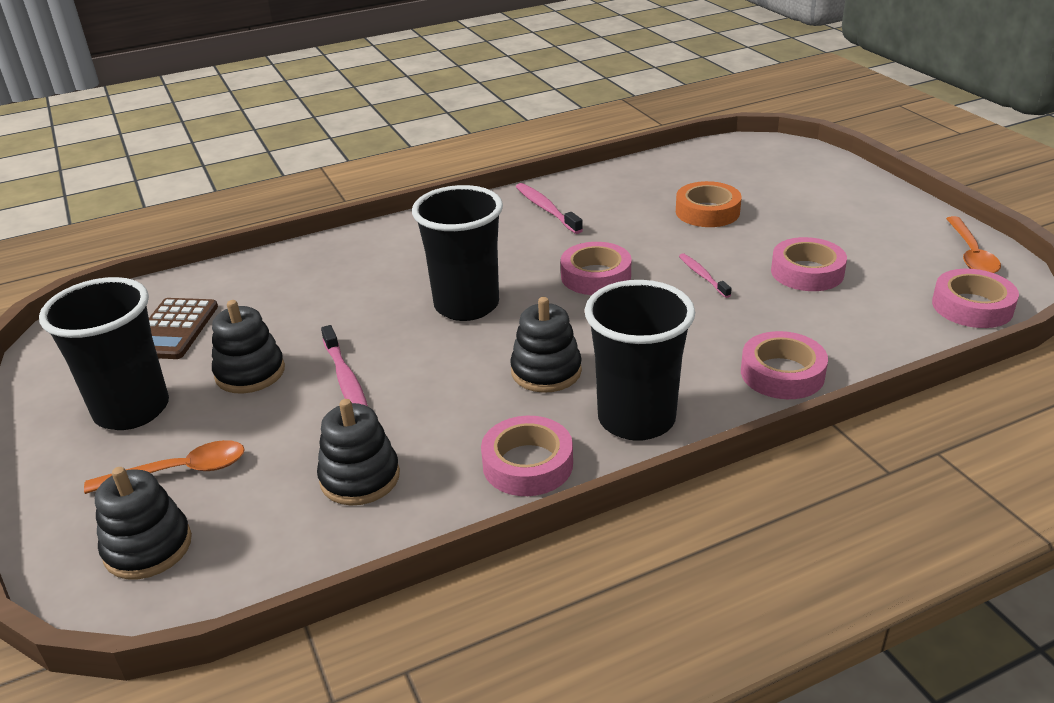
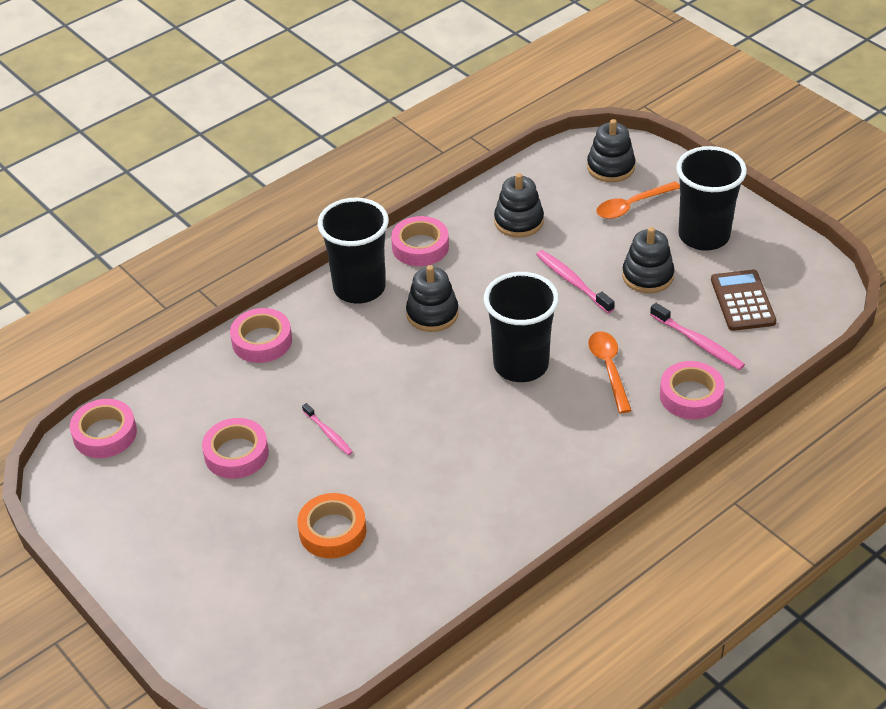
camera: 165 degrees right, 10 degrees up
(546, 209) = (502, 508): pink toothbrush -> pink toothbrush (698, 342)
(596, 276) = (423, 417): pink tape -> pink tape (691, 396)
(971, 254) = (84, 503): orange spoon -> orange spoon (609, 368)

